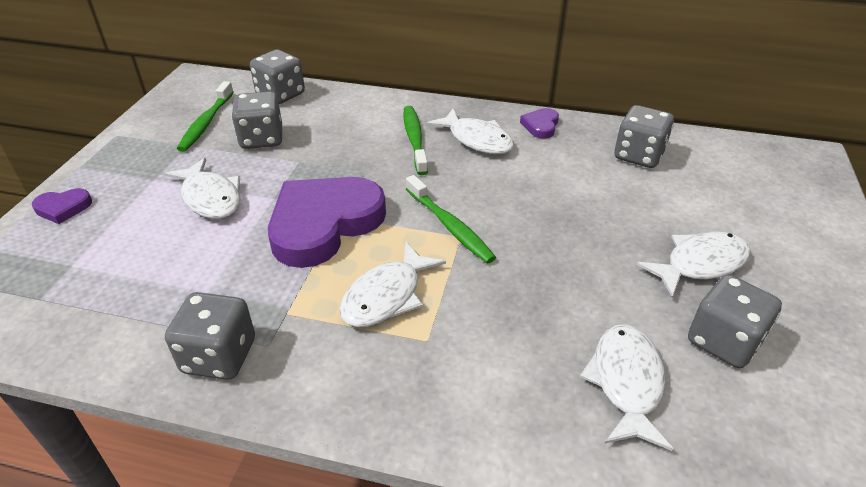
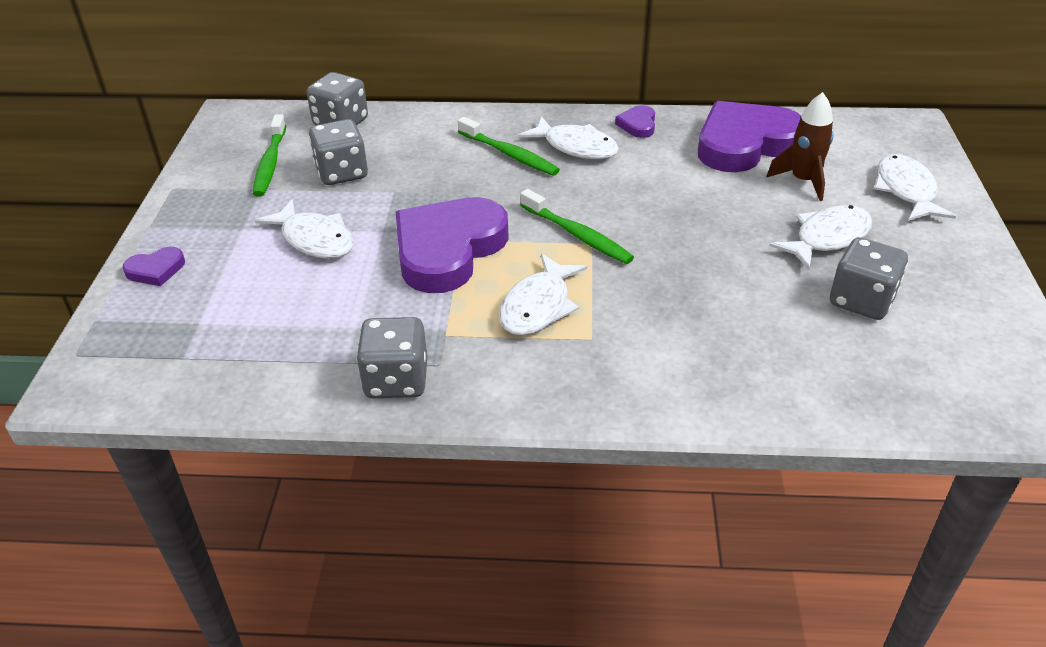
camera: 10 degrees left, 0 degrees up
(414, 139) = (509, 154): green toothbrush -> green toothbrush turned 150 degrees clockwise
(626, 382) = (783, 346): white fish -> white fish (906, 190)
(638, 155) = (745, 144): grey dice -> purple heart
(687, 200) = (803, 181): none -> brown rocket

